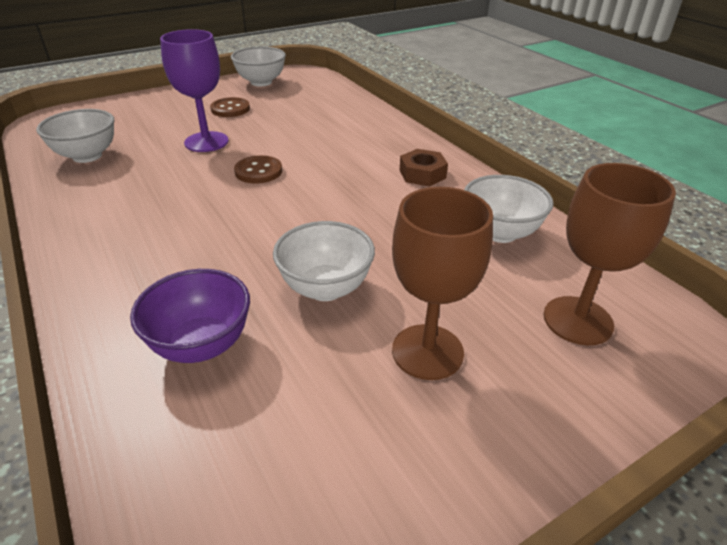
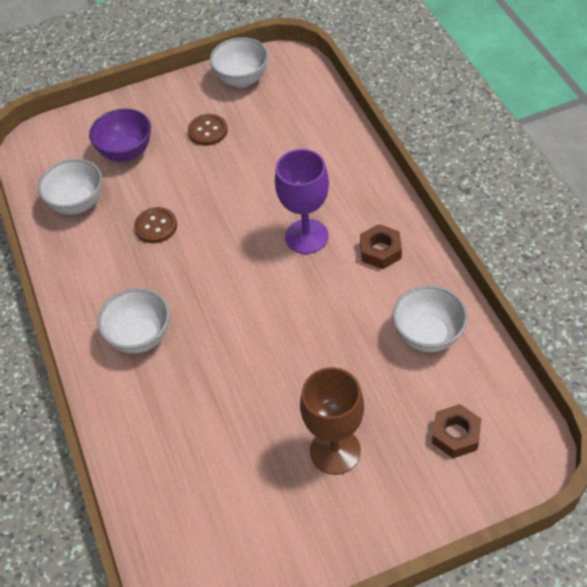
camera: 15 degrees right, 15 degrees up
(201, 345) = (180, 429): purple bowl -> purple bowl (126, 152)
(206, 142) = (184, 187): purple goblet -> purple goblet (306, 236)
(258, 171) = (230, 236): brown button -> brown button (156, 226)
(325, 288) = (272, 384): white bowl -> white bowl (140, 337)
(577, 320) = (455, 435): brown goblet -> brown nut

